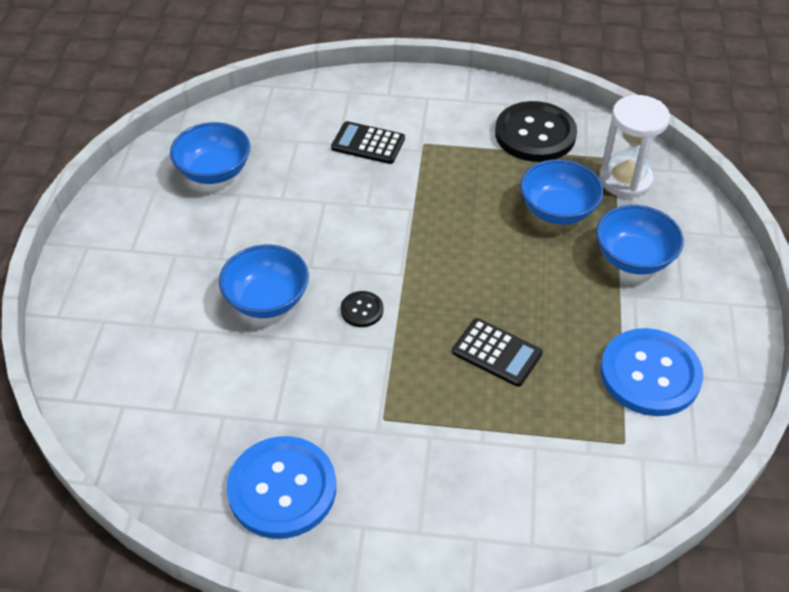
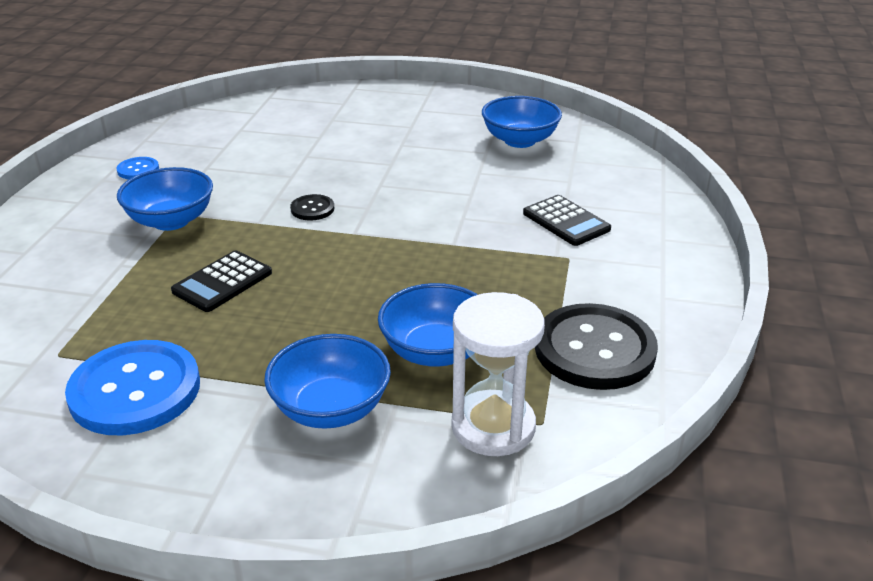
camera: 95 degrees right, 15 degrees down
(267, 299) = (343, 164): blue bowl -> blue bowl (171, 221)
(282, 489) = (138, 170): blue button -> blue button, size x0.45
(368, 143) = (566, 221): black calculator -> black calculator turned 120 degrees clockwise

